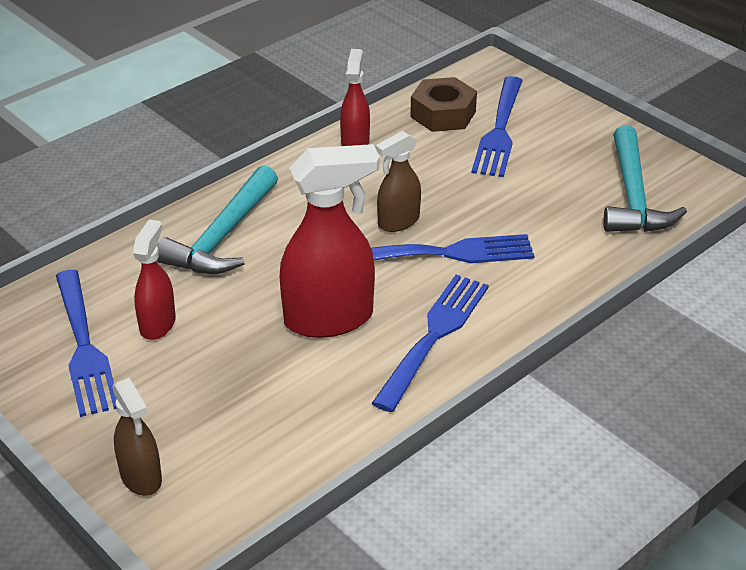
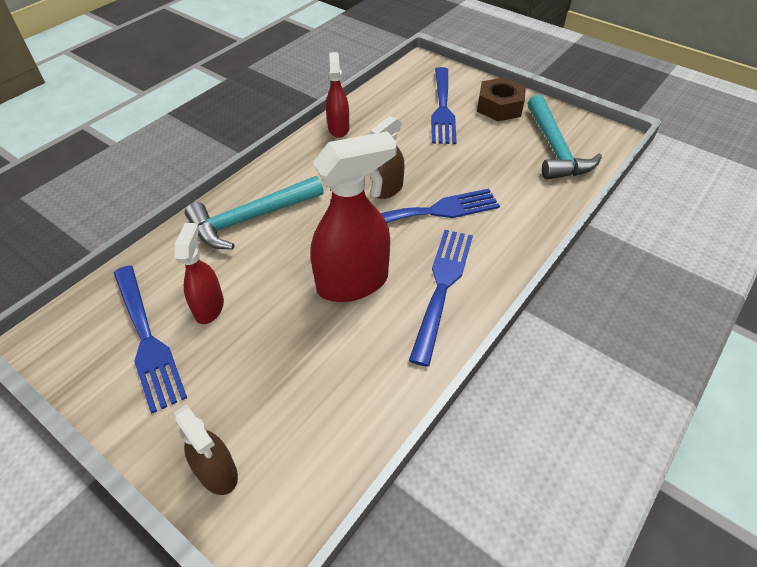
camera: 10 degrees left, 10 degrees up
(223, 236) = (251, 219): turquoise hammer -> turquoise hammer turned 45 degrees clockwise
(443, 114) = (398, 100): brown nut -> brown nut (499, 107)

